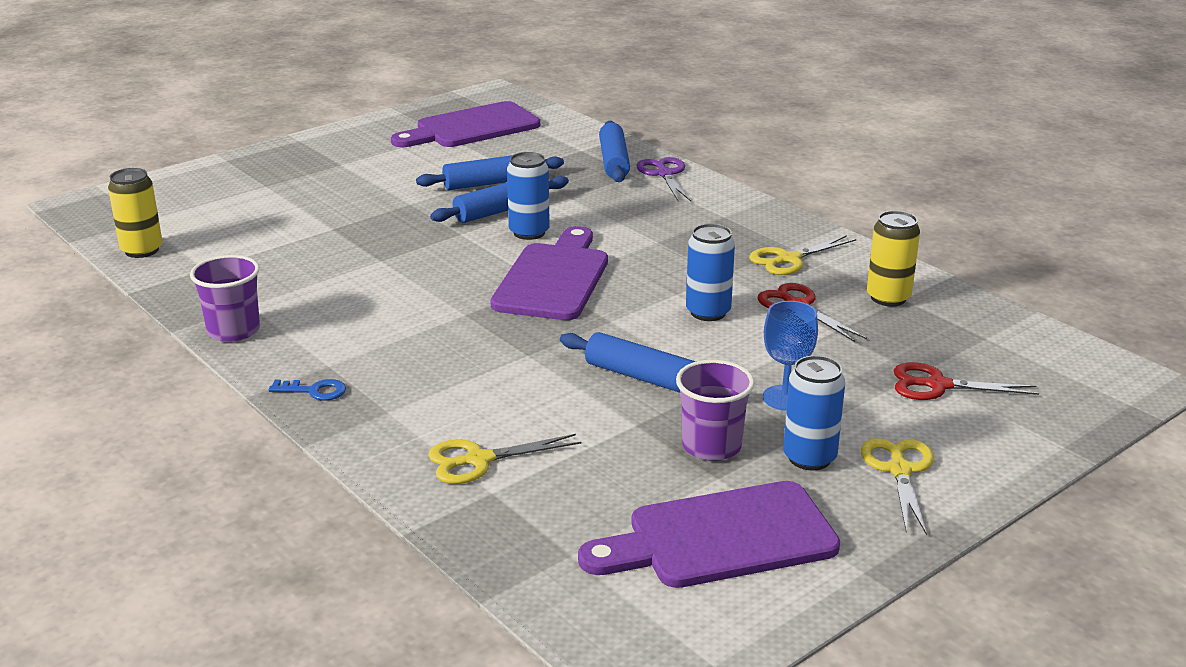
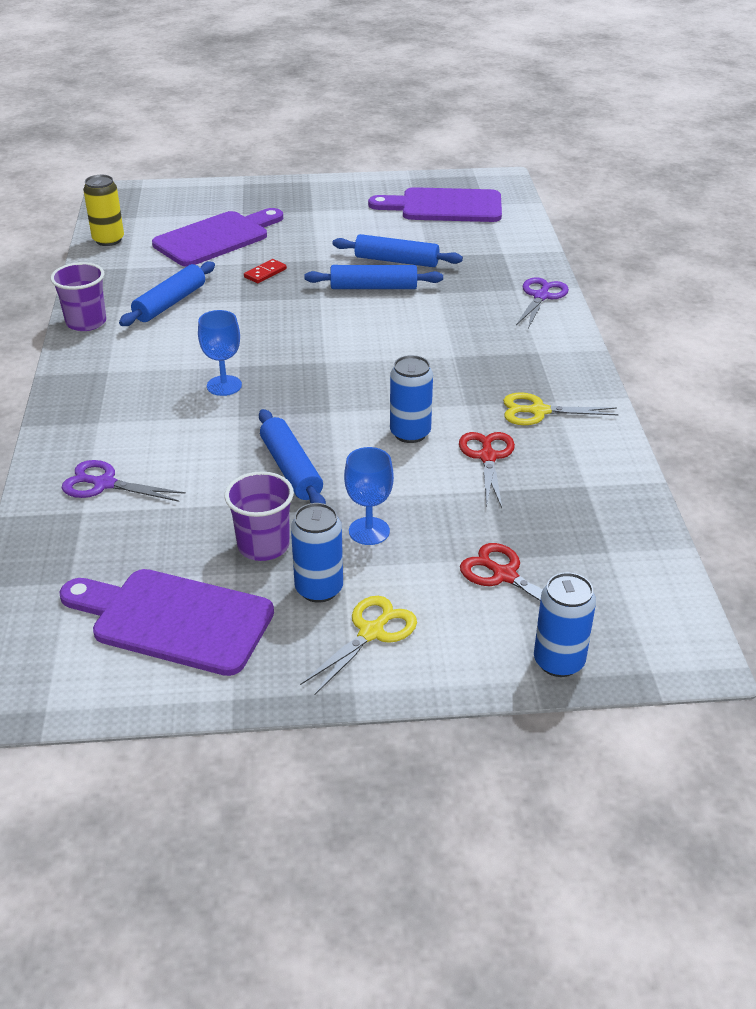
camera: 35 degrees right, 10 degrees up
(314, 391) = (76, 387): blue key -> none
(372, 230) = (265, 273): none -> red domino
(475, 335) = (224, 386): none -> blue goblet
(479, 460) = (104, 484): yellow scissors -> purple scissors
(529, 232) = (369, 314): blue can -> blue can (558, 661)
(553, 278) = (336, 359): purple cutting board -> purple cutting board (216, 238)
(614, 161) = (515, 272): blue rolling pin -> blue rolling pin (170, 303)
(888, 298) = (574, 479): yellow can -> none

